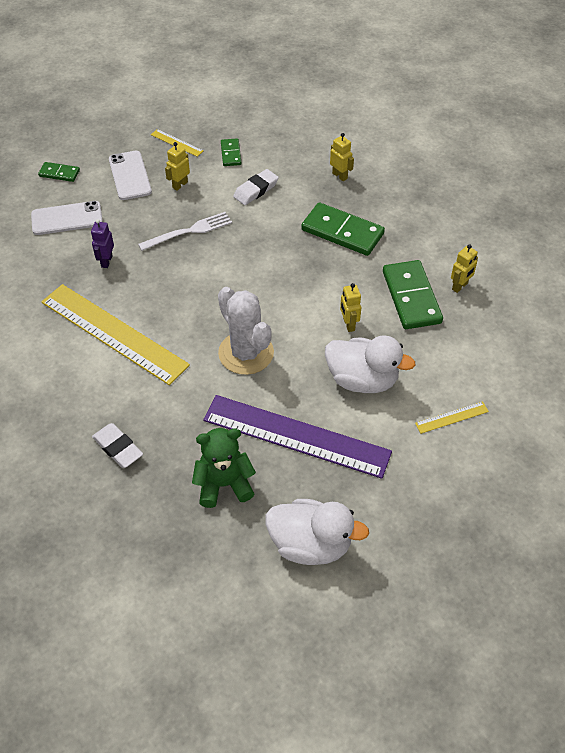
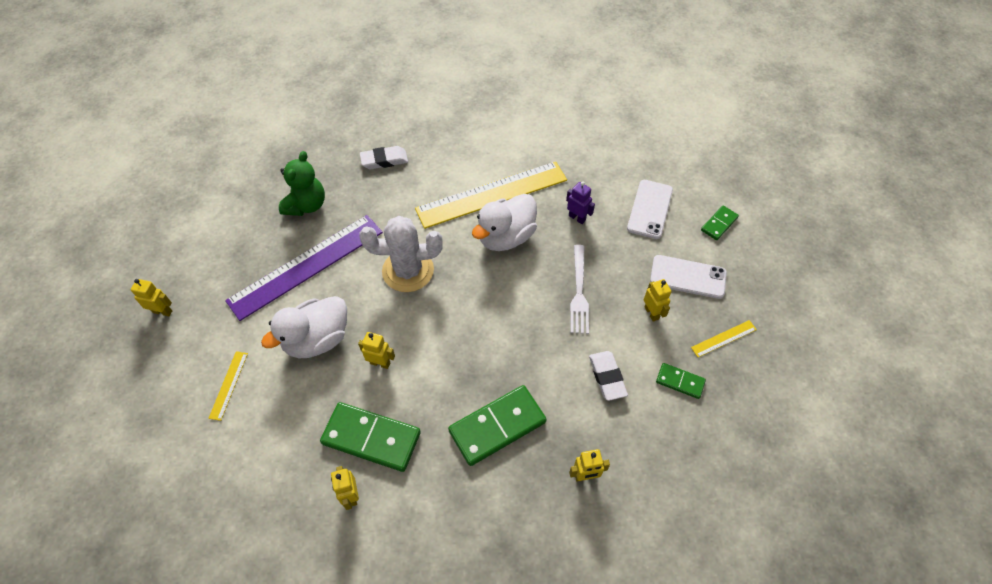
camera: 120 degrees right, 5 degrees up
(310, 544) = (221, 231): white duck -> white duck (506, 237)
(433, 527) = (162, 311): none -> yellow robot

